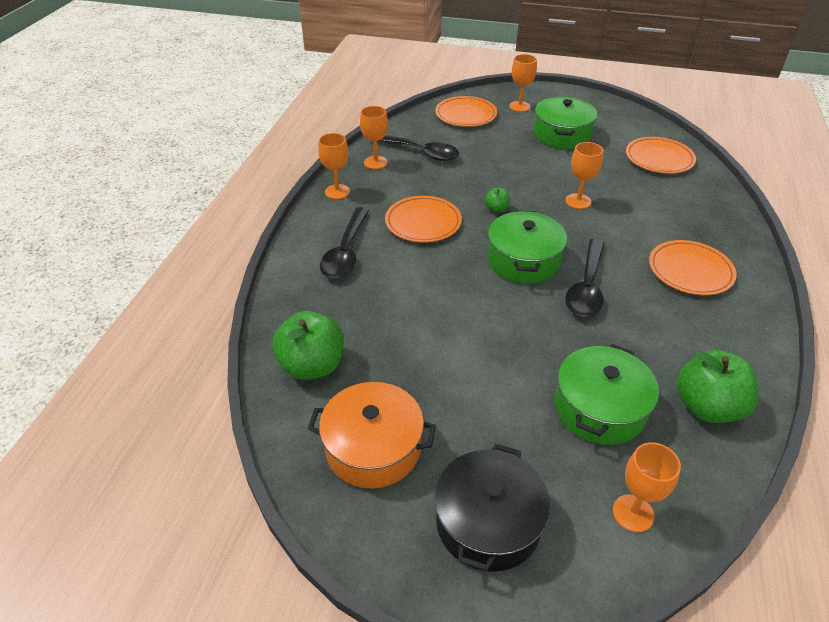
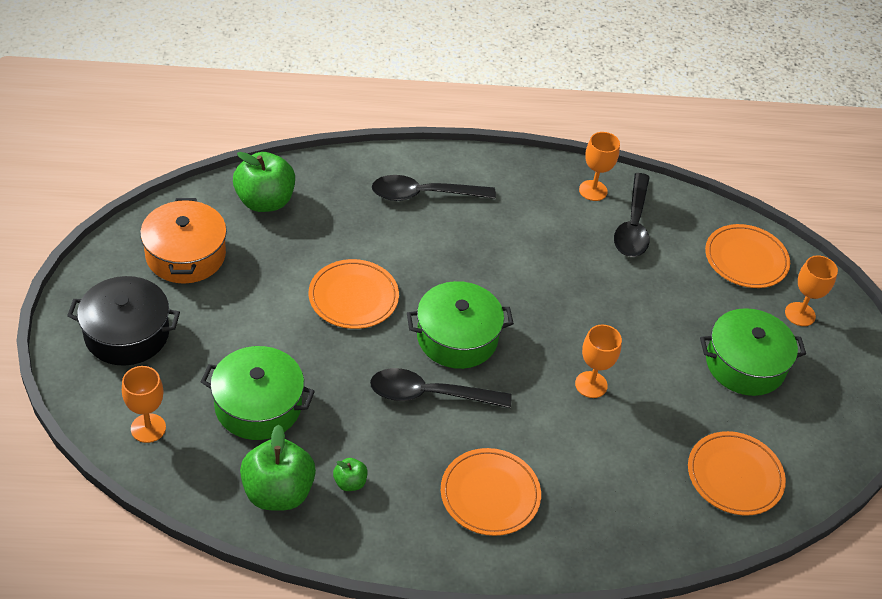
camera: 70 degrees right, 5 degrees up
(337, 191) = (522, 169): orange goblet -> none
(423, 222) = (494, 247): orange plate -> orange plate (353, 297)
(496, 209) = (543, 307): green apple -> green apple (350, 482)

